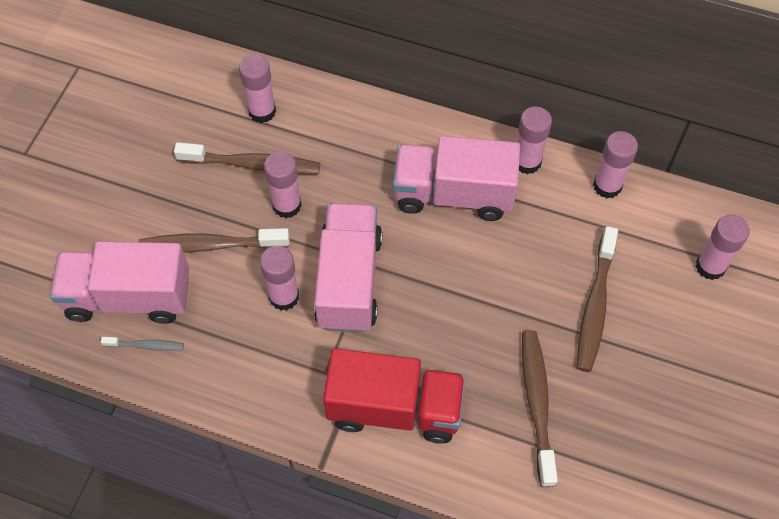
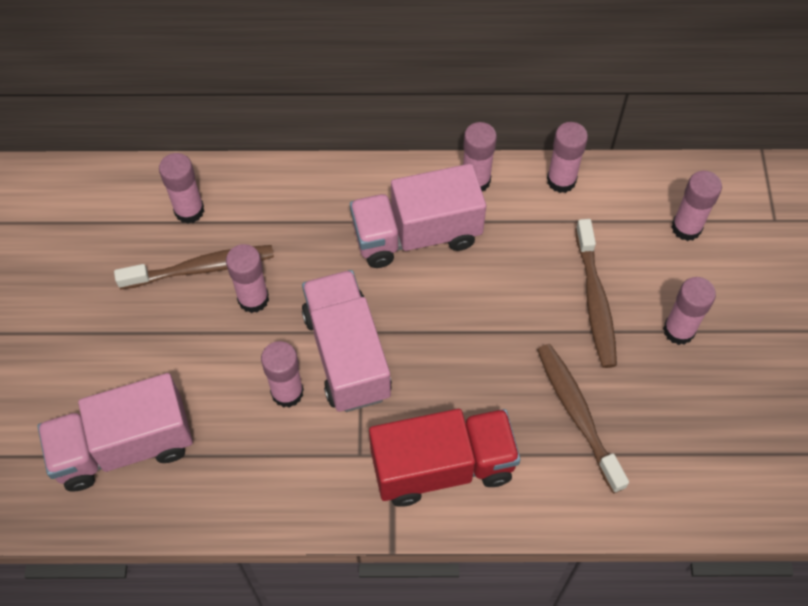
camera: 20 degrees left, 0 degrees up
(146, 346) = (163, 491): grey toothbrush -> none
(210, 245) = (189, 365): brown toothbrush -> none
(664, 359) = (678, 330): none -> pink glue stick

